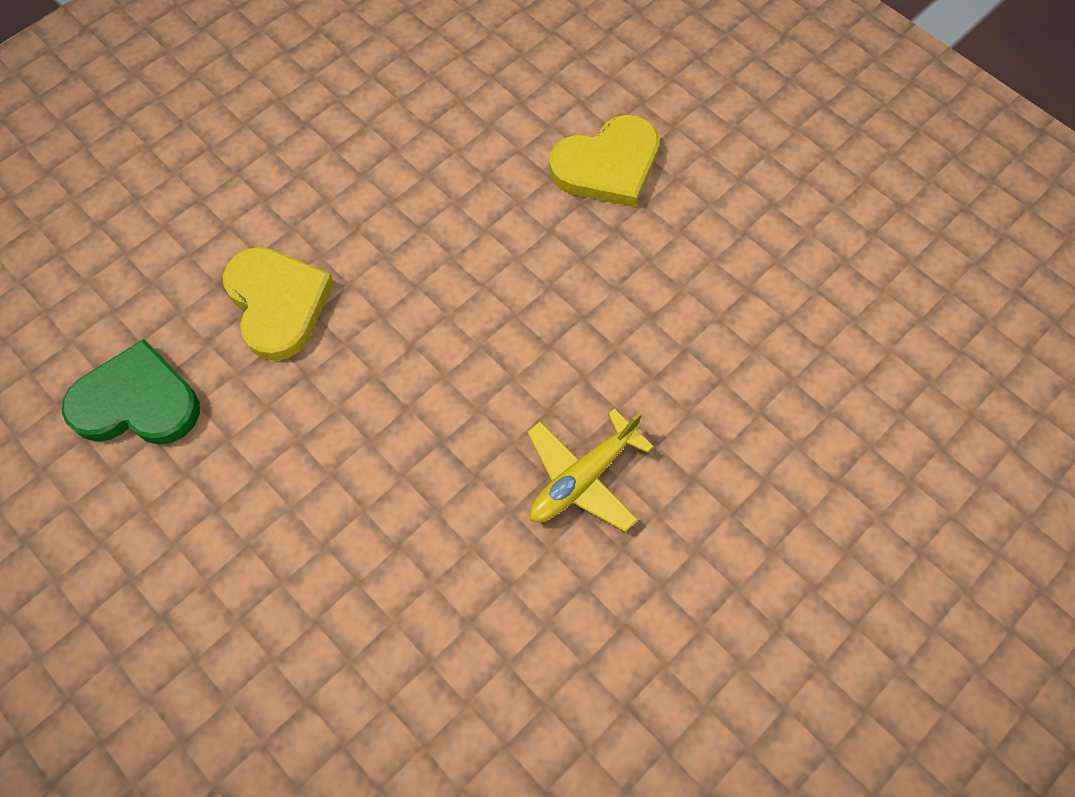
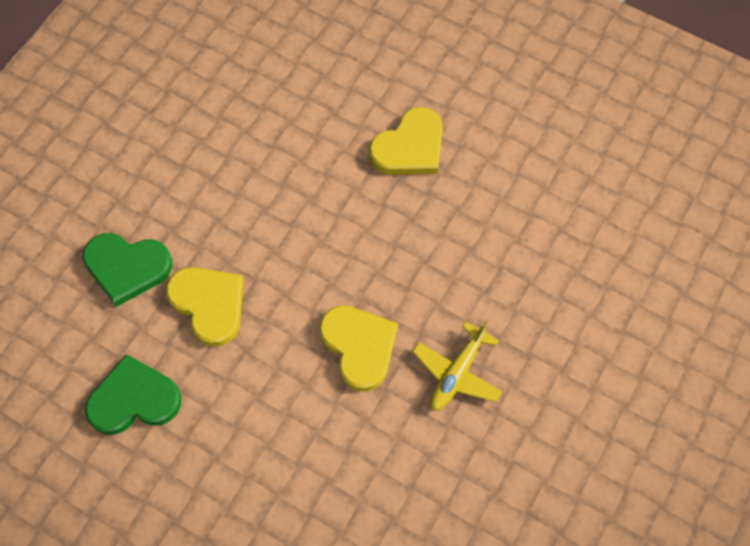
camera: 15 degrees left, 0 degrees up
(190, 232) = (127, 268): none -> green heart
(458, 408) = (359, 347): none -> yellow heart

